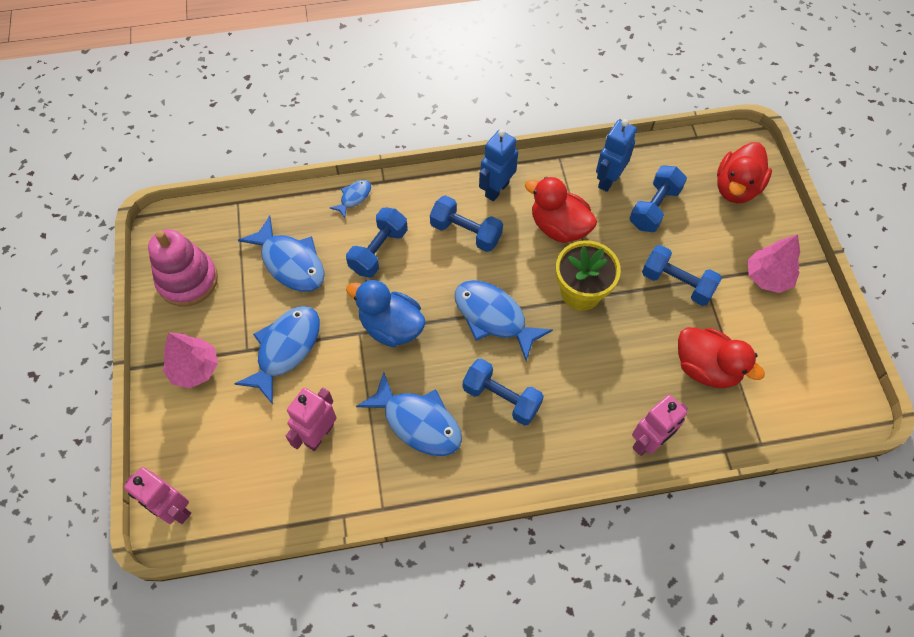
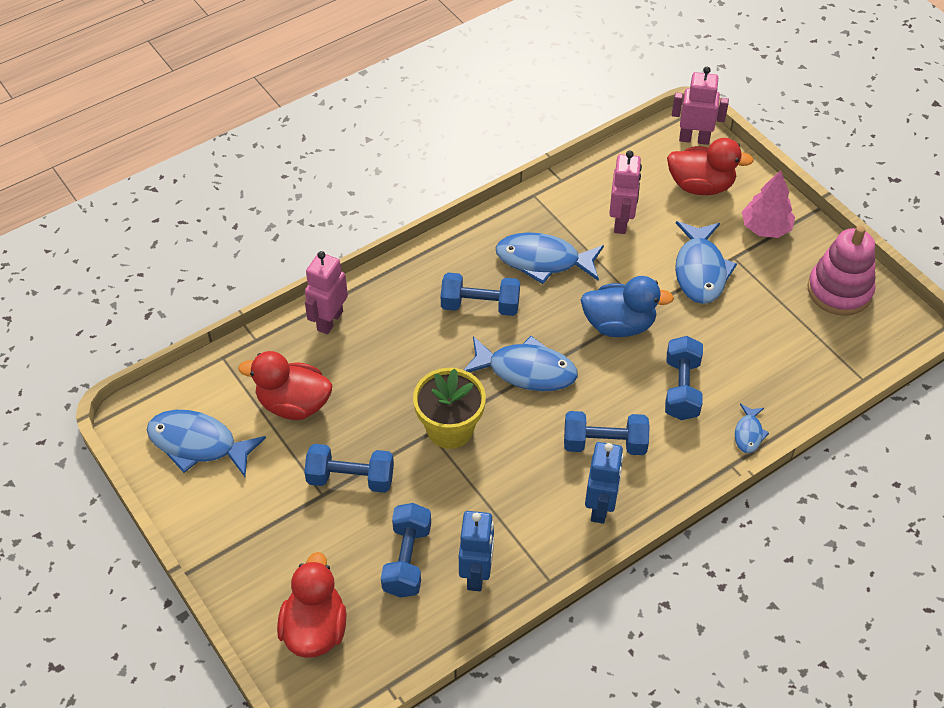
camera: 155 degrees right, 10 degrees down
(290, 263) = (758, 343): blue fish -> blue fish (198, 444)
(559, 227) = (507, 491): red duck -> red duck (700, 186)
(768, 277) = (250, 526): pink tree -> none

